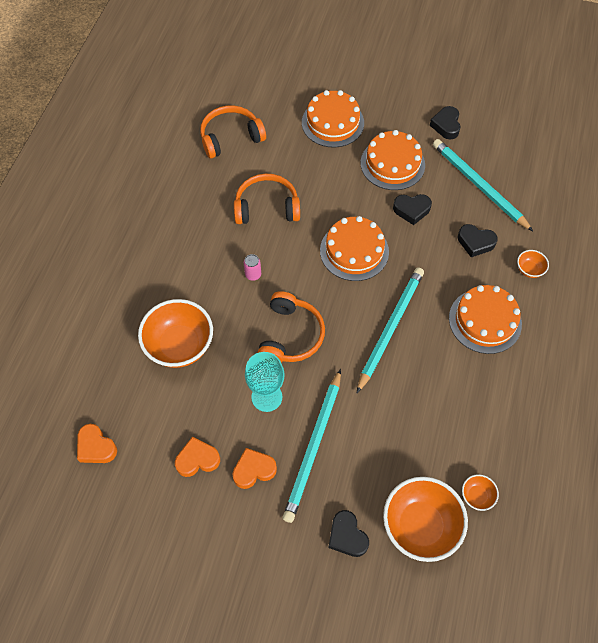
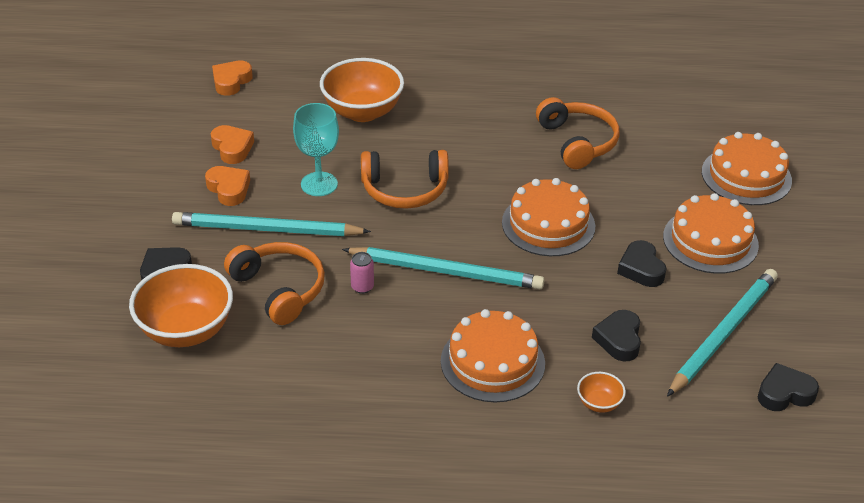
camera: 75 degrees right, 20 degrees down
(230, 137) = (666, 97): orange headphones -> orange headphones (279, 289)
(253, 275) = (475, 147): pink can -> pink can (362, 287)
(446, 125) = (815, 286): black heart -> black heart (784, 393)
(476, 496) = (233, 378): orange bowl -> none

